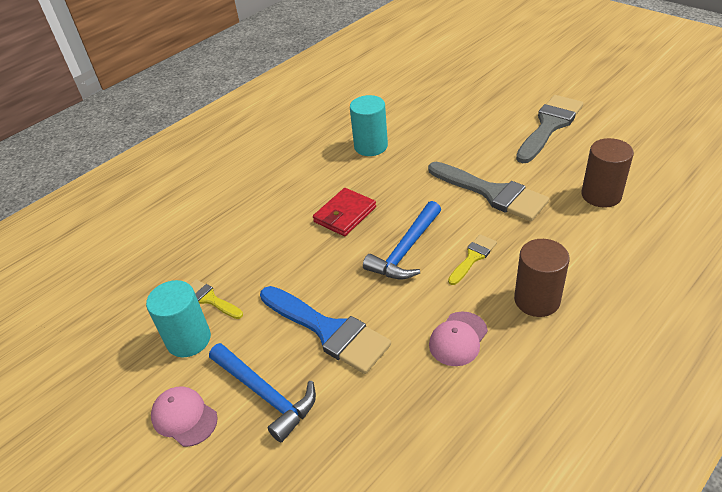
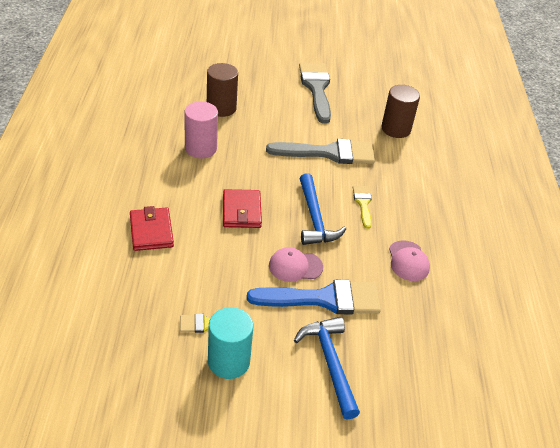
camera: 50 degrees left, 0 degrees up
(184, 417) = (292, 413): pink cap -> pink cap (295, 266)
(254, 201) = (151, 231): none -> red wallet
(265, 394) = (330, 363): blue hammer -> blue hammer turned 105 degrees counterclockwise
(371, 146) = (200, 148): turquoise cylinder -> pink cylinder
(537, 300) = (426, 214): brown cylinder -> brown cylinder (221, 108)

